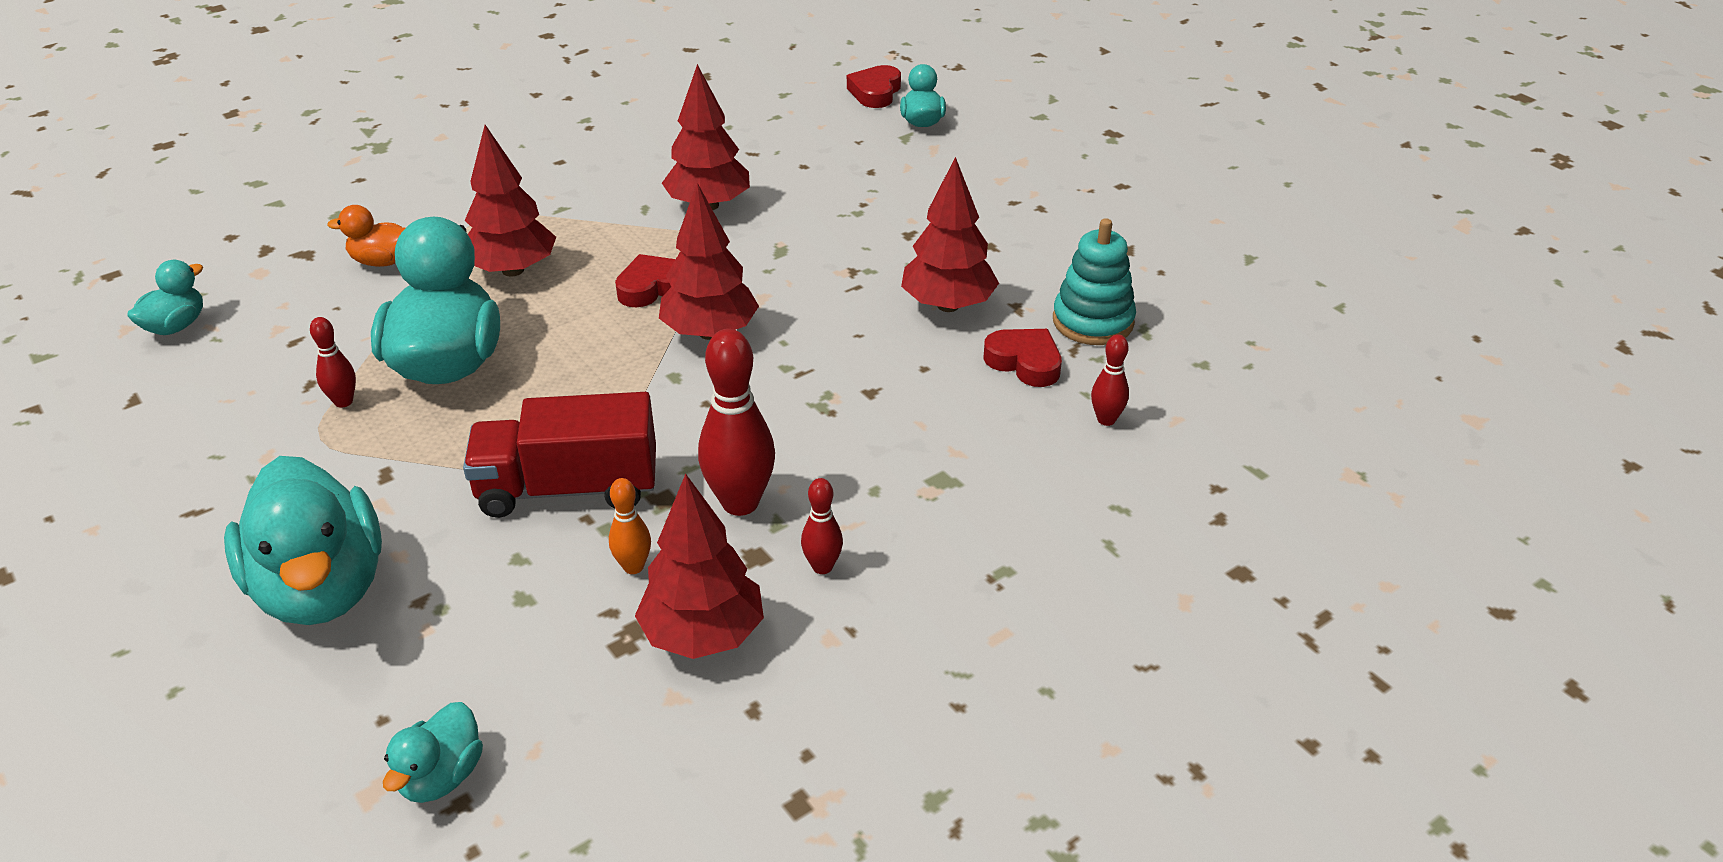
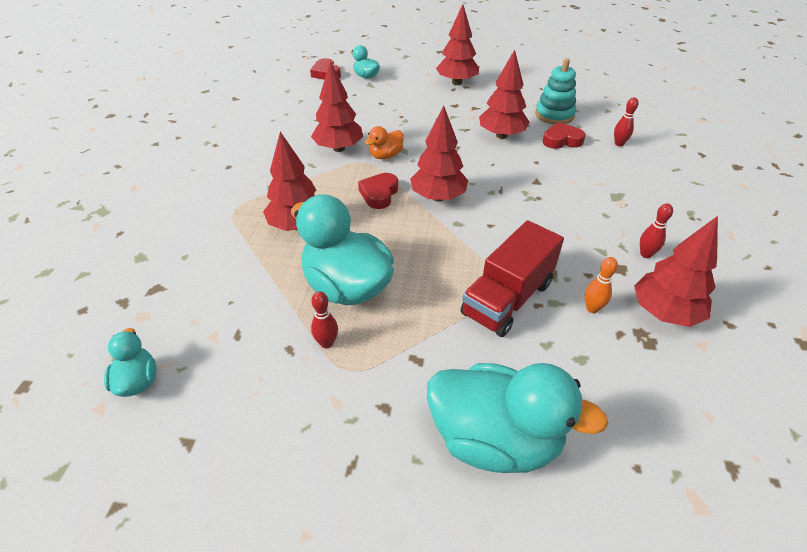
camera: 45 degrees left, 5 degrees up
(382, 261) = (215, 263): orange duck -> orange duck (386, 156)
(441, 776) = (706, 465): turquoise duck -> none
(740, 503) = (576, 253): red bowling pin -> none
(1038, 195) = (456, 82): none -> red tree

